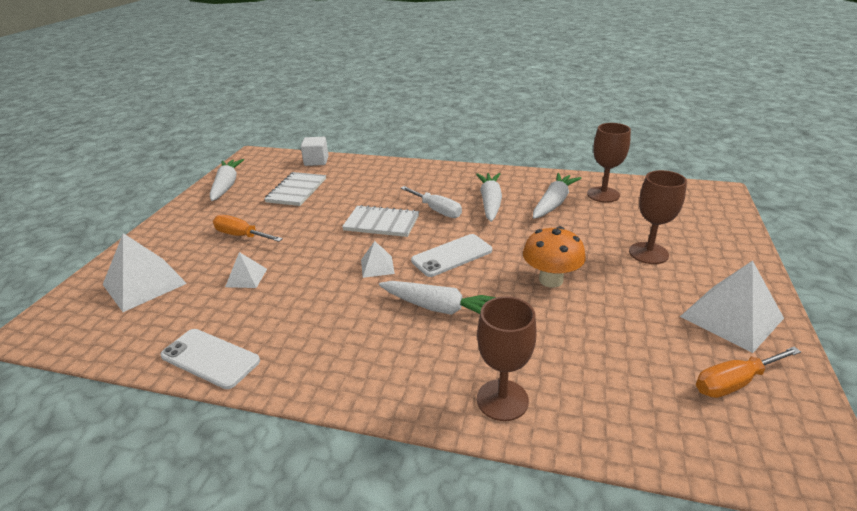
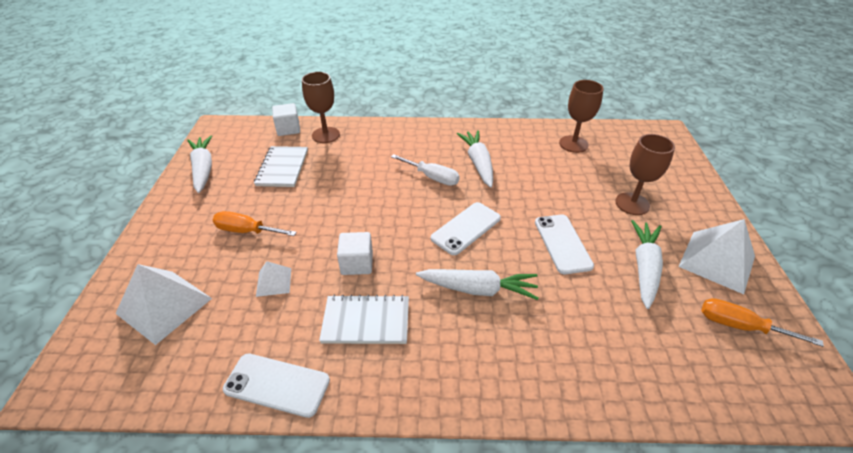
camera: 15 degrees left, 10 degrees up
(329, 272) = (357, 263): none -> white cube
(377, 266) = (400, 250): white pyramid -> none
(381, 223) = (385, 198): white notebook -> white notebook (366, 321)
(502, 400) = (568, 379): brown goblet -> brown goblet (325, 135)
(551, 280) = (562, 243): orange mushroom -> white phone
(554, 203) = (535, 157): white carrot -> white carrot (644, 267)
(734, 382) = (740, 326): orange screwdriver -> orange screwdriver turned 60 degrees clockwise

